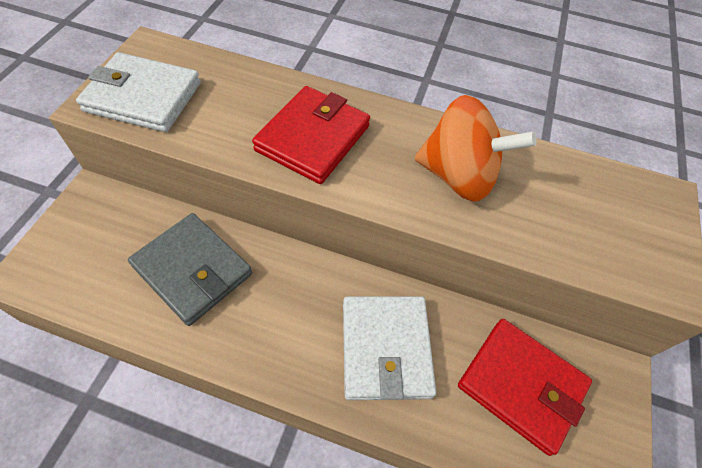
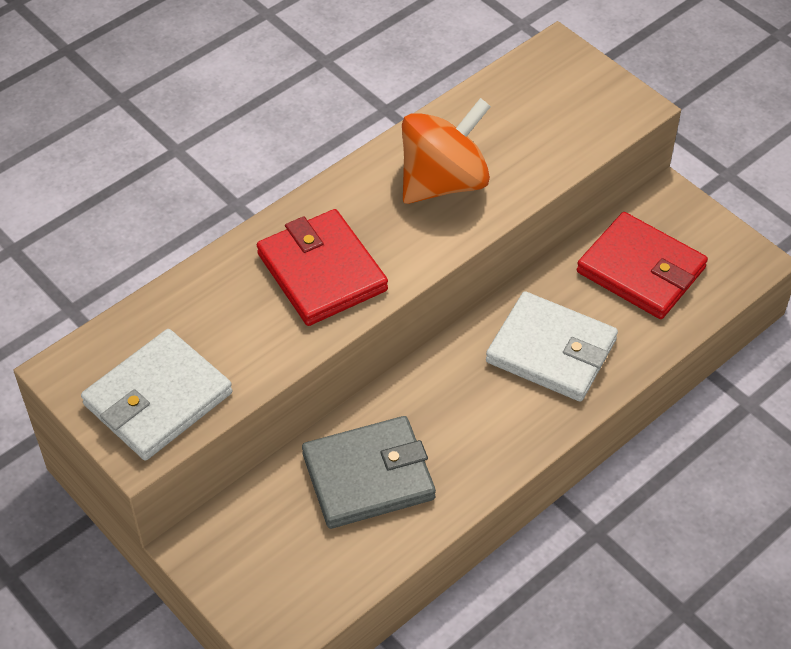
camera: 55 degrees left, 5 degrees down
(521, 385) = (641, 270): red wallet -> red wallet turned 60 degrees clockwise

